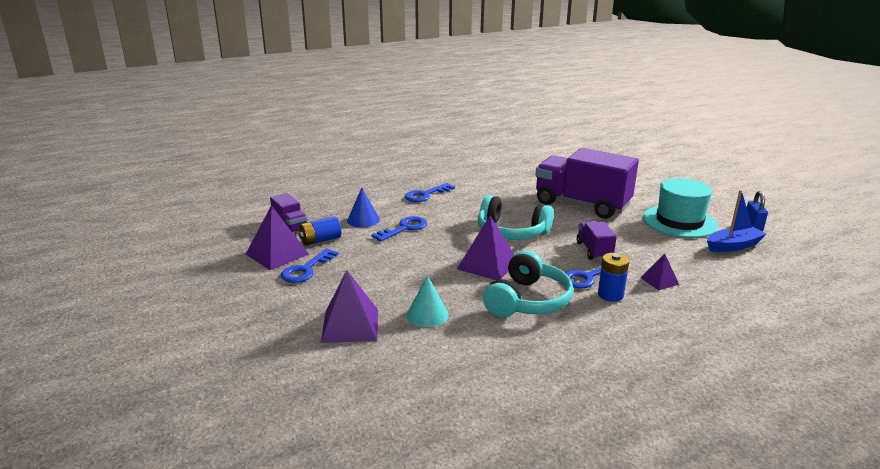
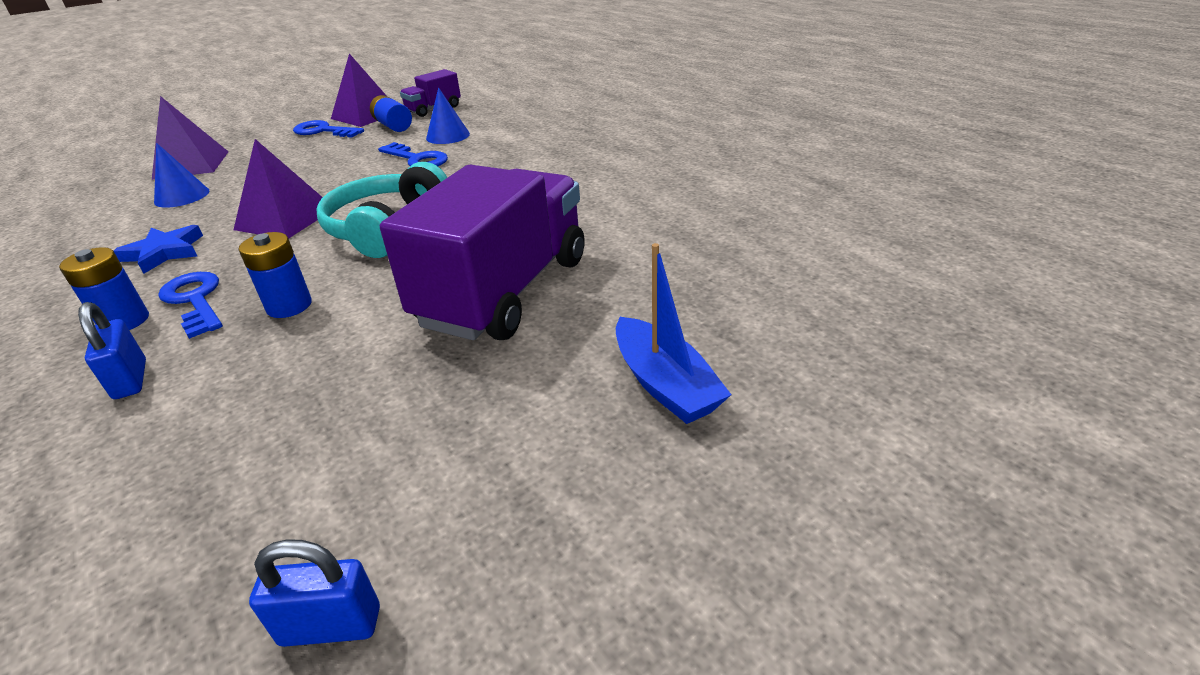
camera: 85 degrees right, 10 degrees up
(425, 195) = (536, 158): blue key -> none
(427, 314) = (182, 196): turquoise cone -> blue cone
(527, 300) = (164, 252): turquoise headphones -> blue star
(594, 250) = (289, 306): purple truck -> blue battery
(659, 281) = (130, 379): purple pyramid -> blue padlock
(679, 222) = (395, 438): turquoise hat -> none
(733, 246) = (216, 535): blue boat -> blue boat (665, 384)

